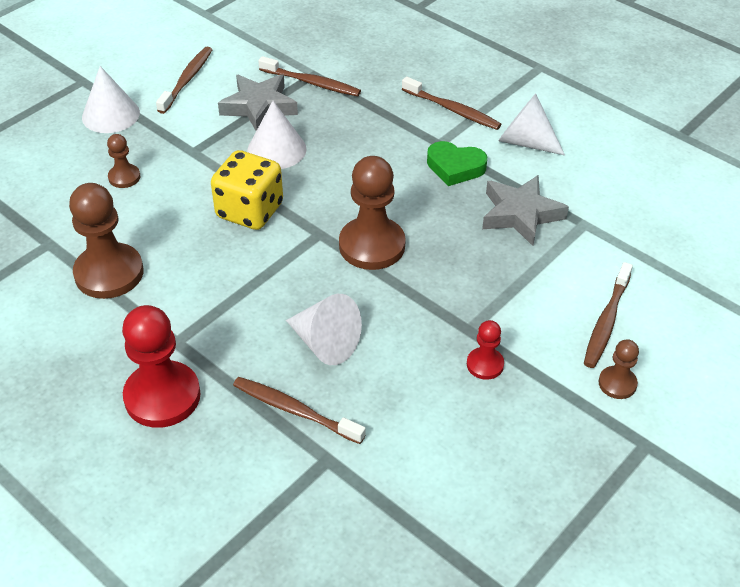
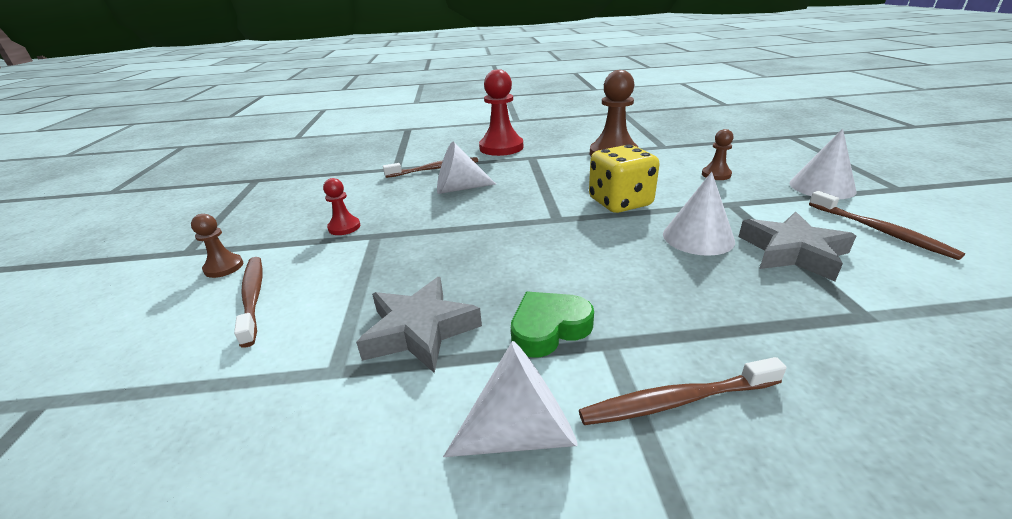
camera: 135 degrees right, 15 degrees down
(312, 83) = (836, 304): brown toothbrush -> none
(372, 245) = (511, 233): brown pawn -> none

